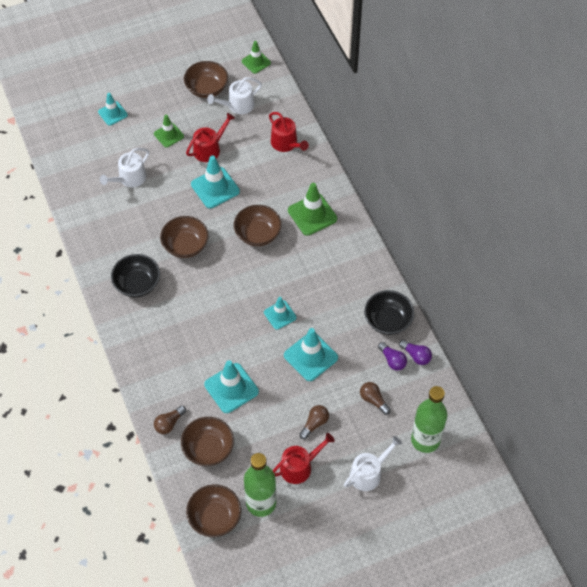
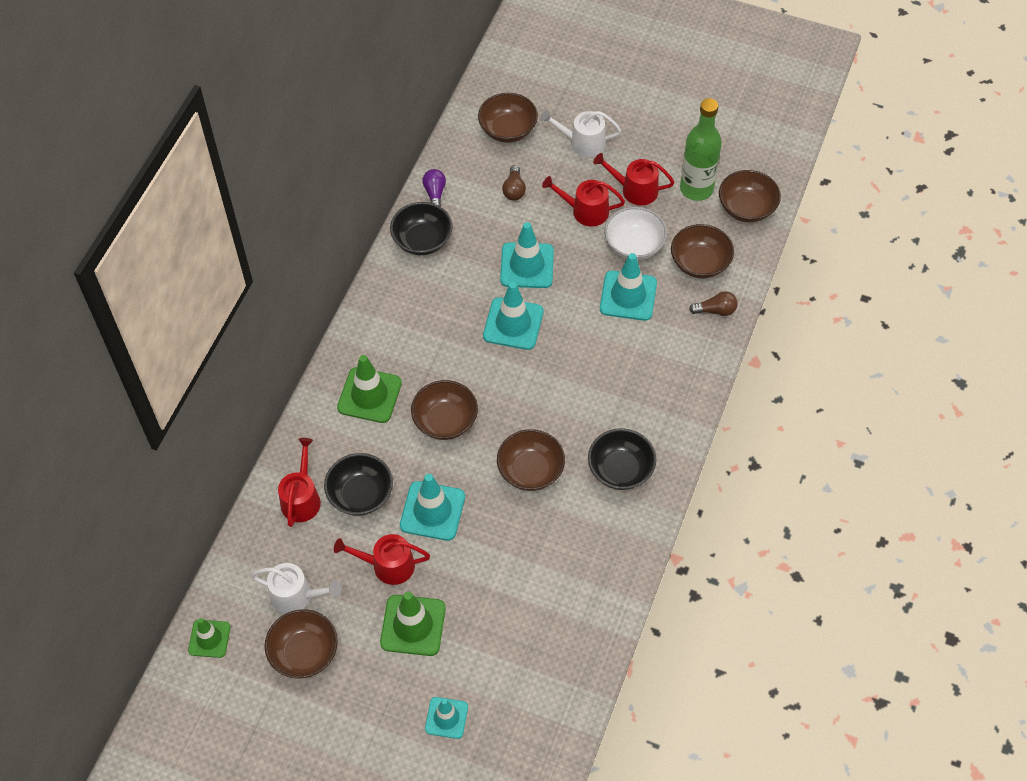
camera: 135 degrees left, 0 degrees up
(130, 178) = (512, 605): white watering can -> none
(168, 135) = (413, 625): green traffic cone -> green traffic cone, size x1.59
(259, 167) = (360, 495): none -> black bowl
(261, 425) = (634, 245): none -> white bowl
(280, 315) = (513, 324): turquoise traffic cone -> turquoise traffic cone, size x1.59
(314, 423) = (585, 211): brown light bulb -> red watering can
(392, 360) = (459, 206): purple light bulb -> none
(425, 440) = (508, 130): green bottle -> brown bowl

